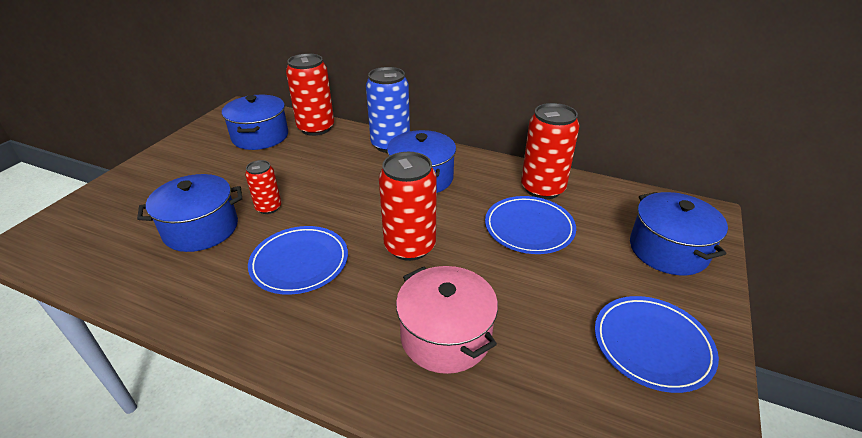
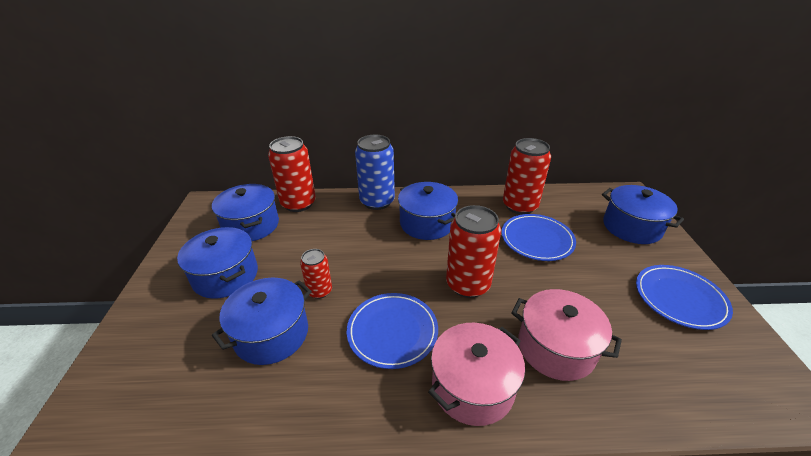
camera: 25 degrees left, 0 degrees up
(206, 171) = (225, 276): none -> blue pot
(328, 336) = (472, 386): none -> pink pot

